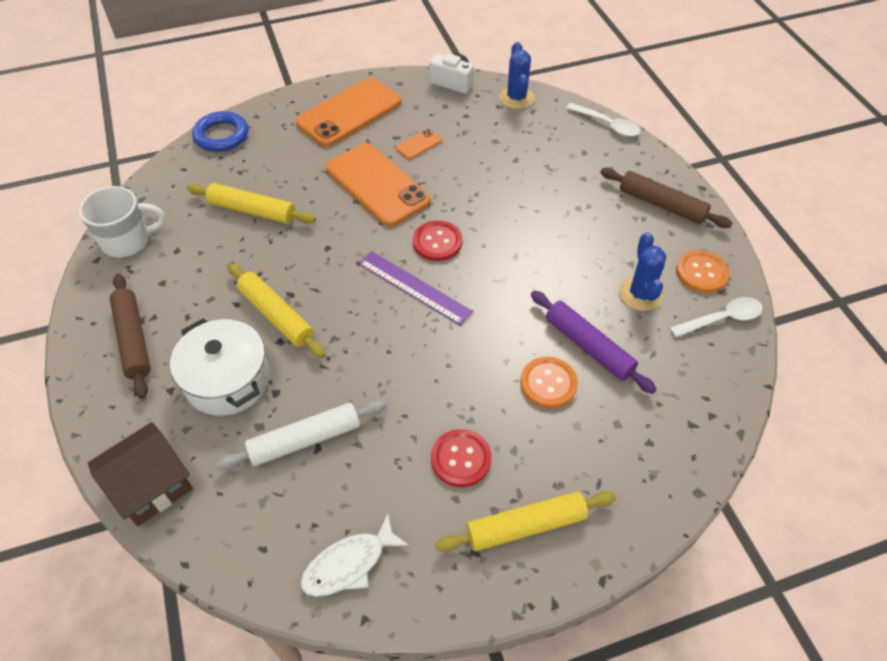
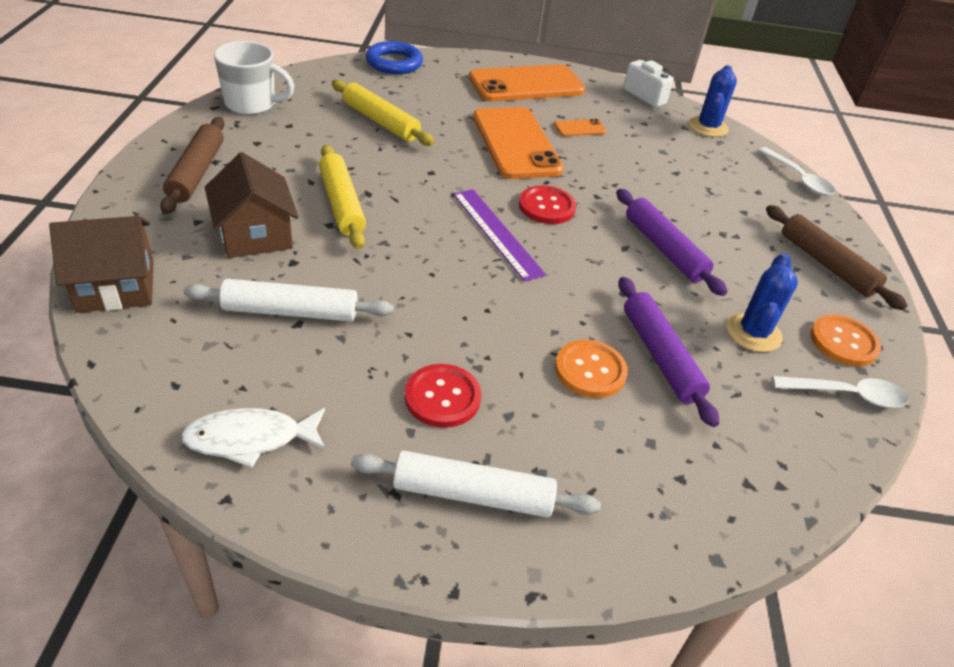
camera: 20 degrees right, 10 degrees down
(227, 380) = (255, 235): white pot -> brown house
(525, 526) = (473, 494): yellow rolling pin -> white rolling pin
(544, 244) = (664, 249): none -> purple rolling pin

